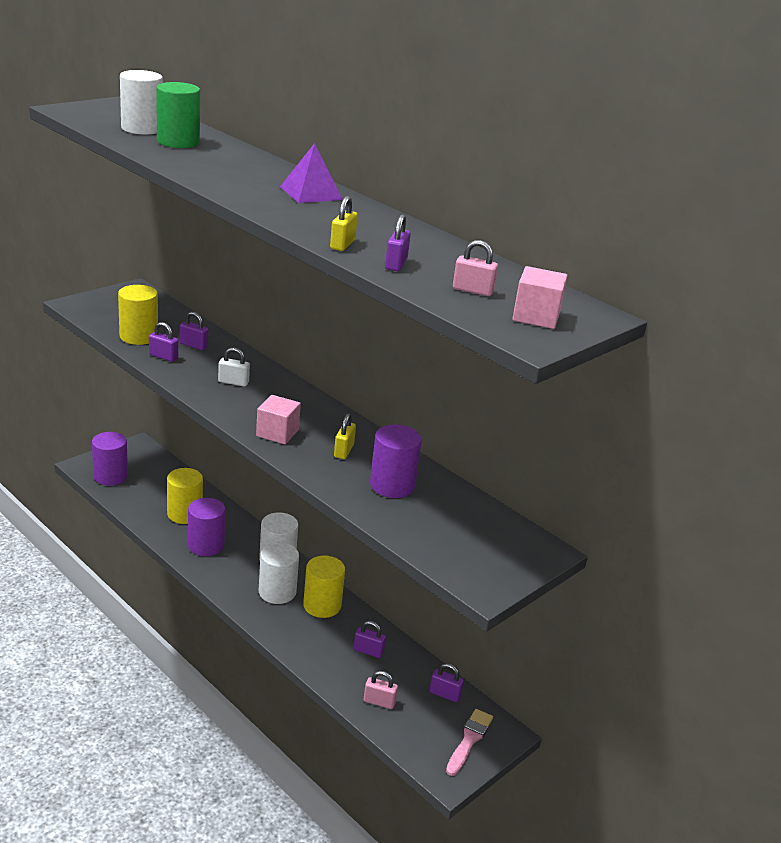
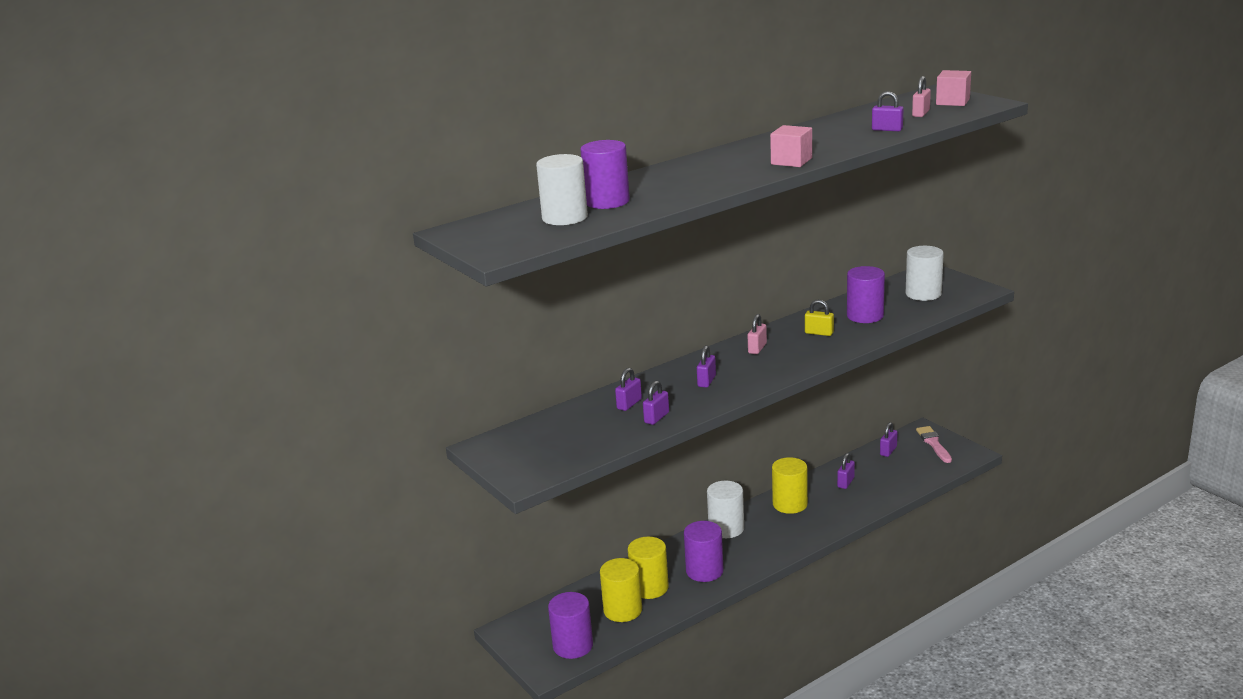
camera: 75 degrees left, 5 degrees down
(138, 336) = (610, 434): yellow cylinder -> yellow cylinder (622, 610)
(178, 142) = (607, 202): green cylinder -> purple cylinder
(233, 382) = (706, 381): white padlock -> purple padlock
(277, 433) = (797, 359): pink cube -> pink cube (791, 161)
(277, 592) = (774, 527): white cylinder -> white cylinder (923, 294)
(311, 193) = (739, 154): purple pyramid -> none
(342, 244) = (857, 142): yellow padlock -> none
(379, 702) = (904, 479): pink padlock -> pink padlock (757, 348)
(469, 740) = (933, 443): pink brush -> pink brush turned 45 degrees clockwise

